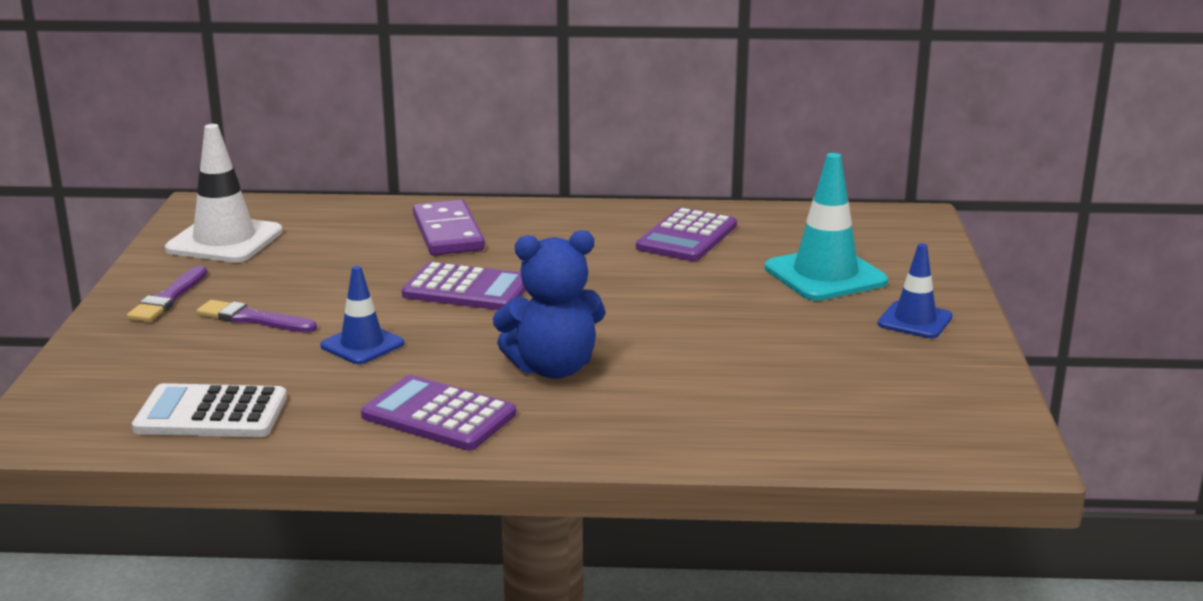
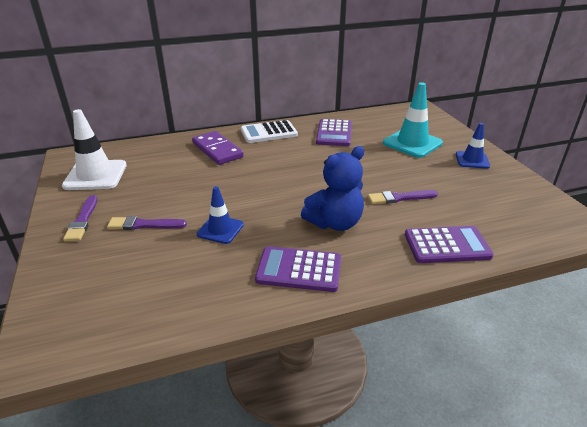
camera: 20 degrees left, 10 degrees up
(211, 413) = (160, 302): white calculator -> white calculator (269, 132)
(467, 289) = (252, 182): purple calculator -> purple calculator (447, 245)
(703, 354) = (400, 198): none -> purple brush

